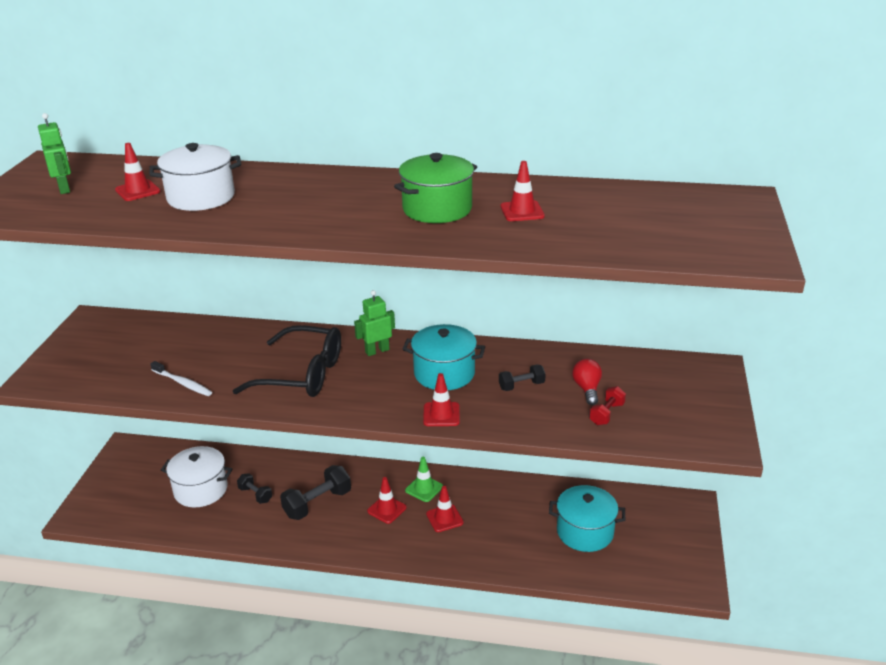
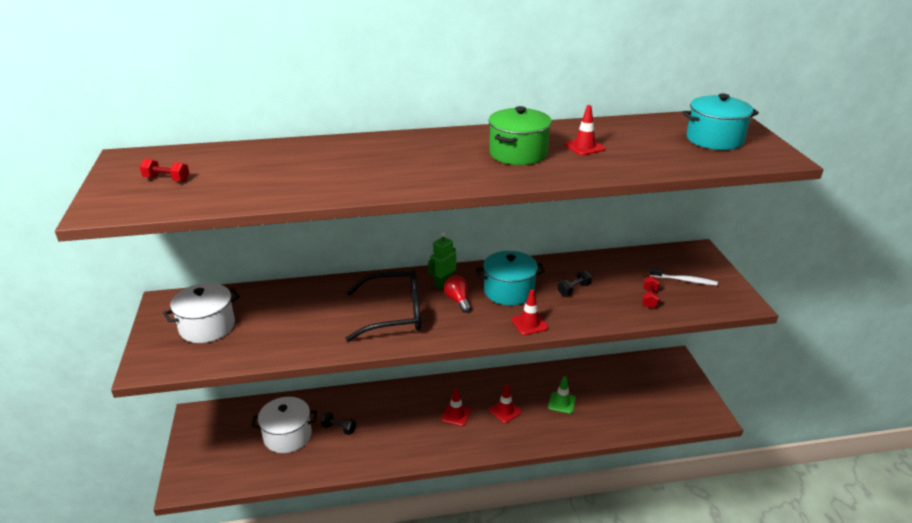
camera: 20 degrees left, 0 degrees up
(64, 188) = (167, 179): green robot -> red dumbbell
(138, 191) = (242, 172): red traffic cone -> none
(183, 383) = (293, 342): white toothbrush -> white toothbrush (684, 280)
(201, 197) = (307, 170): white pot -> white pot (207, 327)
(317, 503) = (396, 423): black dumbbell -> none
(424, 488) = (476, 391): green traffic cone -> green traffic cone (561, 403)
(585, 532) = (614, 396): turquoise pot -> turquoise pot (714, 139)
(587, 389) = (622, 283): red light bulb -> red light bulb (458, 300)

